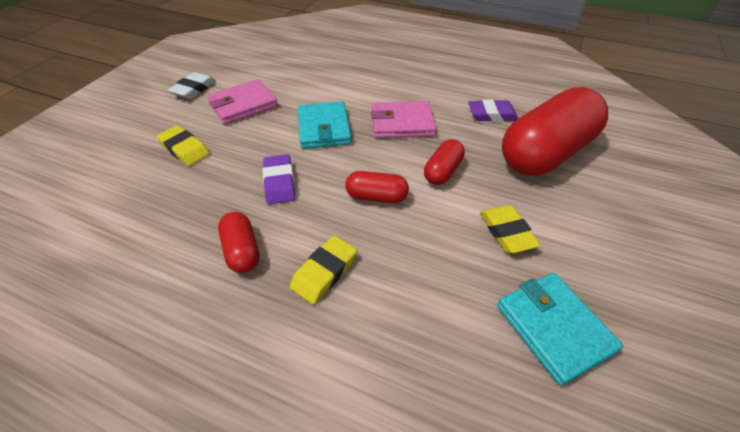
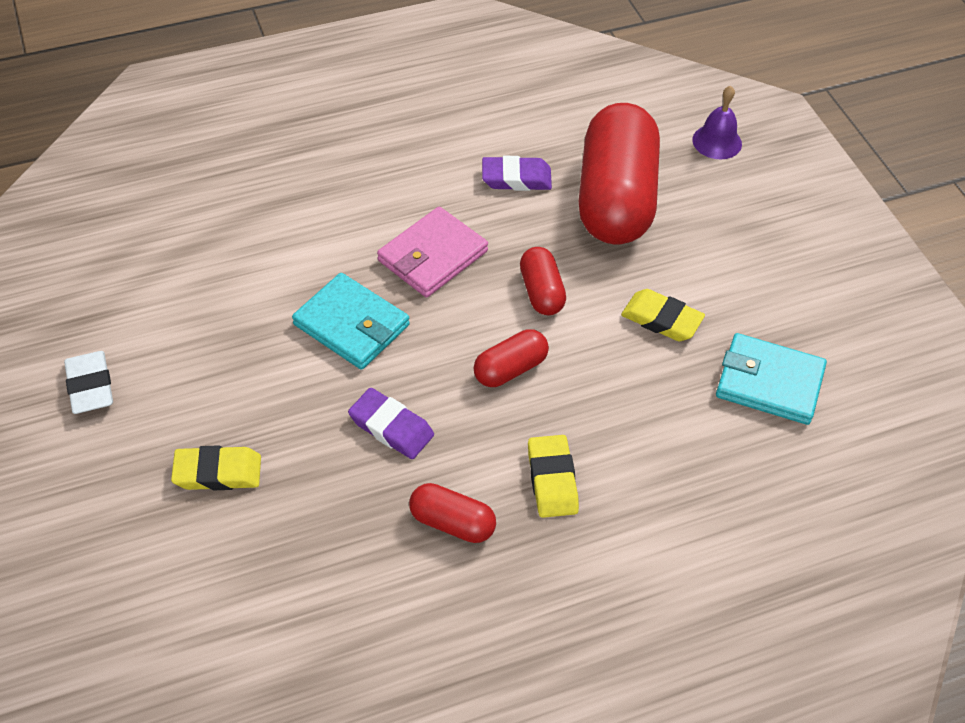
camera: 45 degrees left, 5 degrees up
(243, 105) = (201, 362): pink wallet -> none
(492, 115) = (516, 178): purple eraser -> purple eraser turned 45 degrees clockwise
(656, 161) = (717, 141): none -> purple bell

